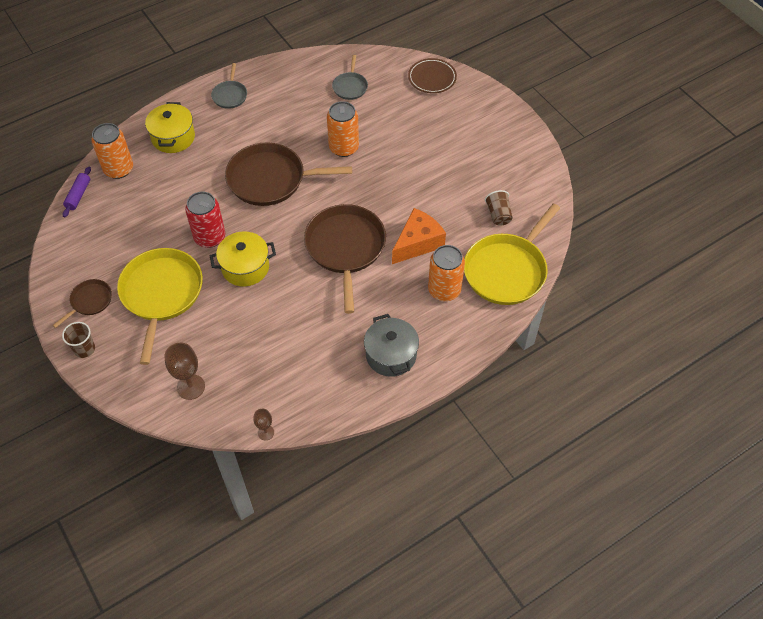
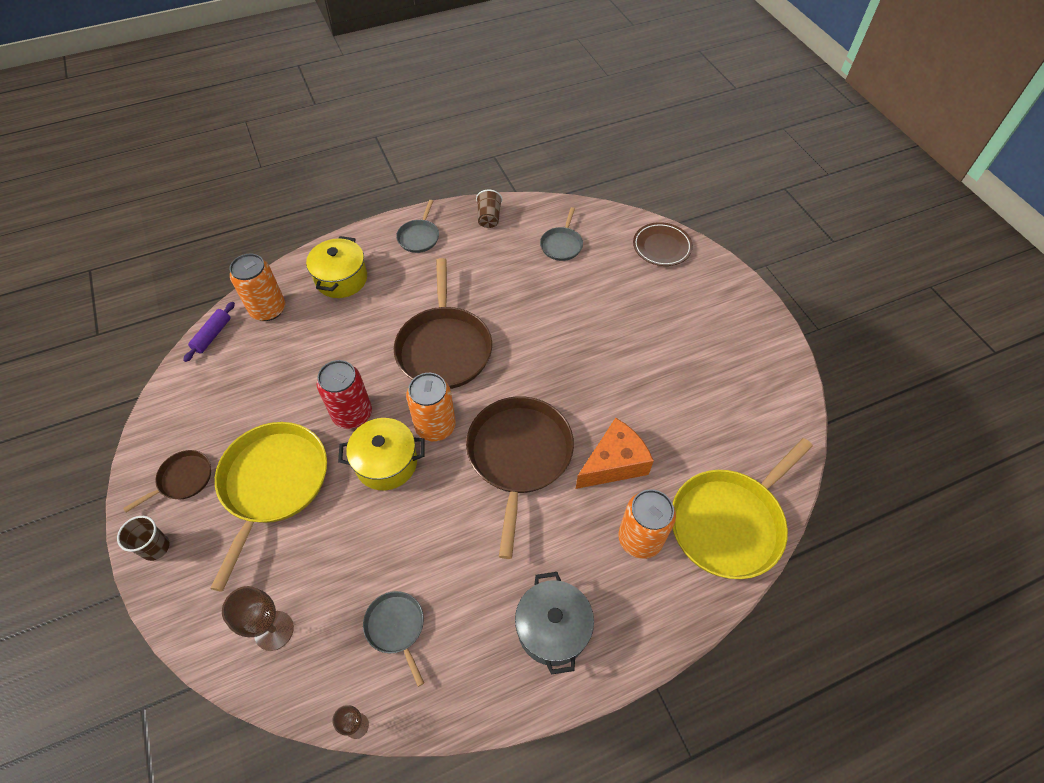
camera: 10 degrees right, 0 degrees up
(271, 179) = (444, 348): brown pan -> brown pan turned 105 degrees counterclockwise
(279, 371) = (396, 627): none -> grey pan
(344, 148) = (540, 320): orange can -> orange can (435, 426)
(498, 215) = (725, 439): brown cup -> brown cup (489, 218)

